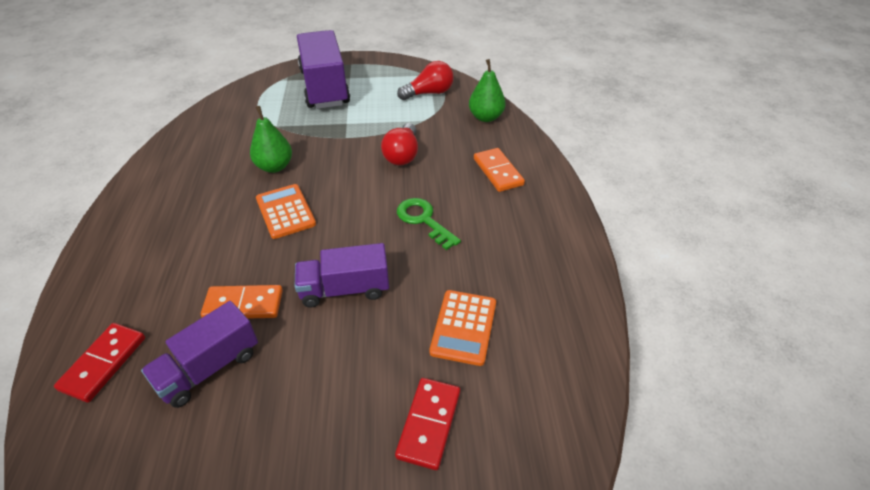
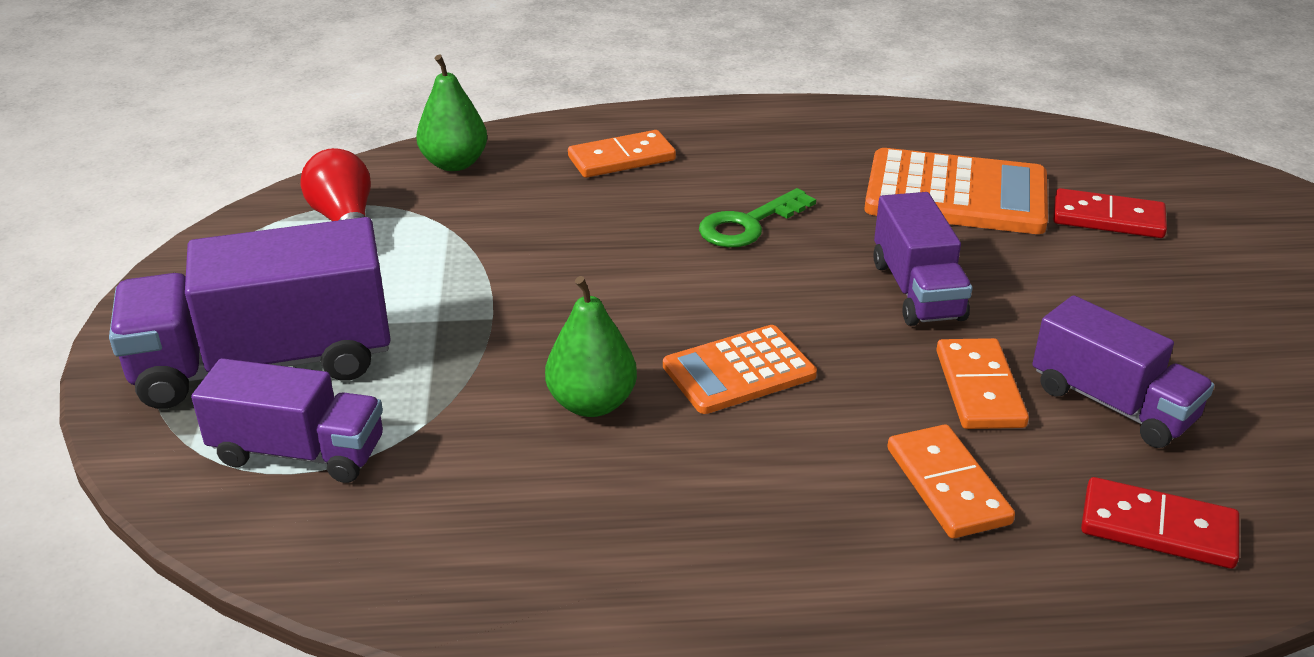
camera: 90 degrees left, 10 degrees down
(173, 279) = (948, 485): none -> orange domino
(268, 101) = (299, 452): none -> purple truck
(402, 155) = (564, 248): red light bulb -> none
(463, 327) = (956, 194): orange calculator -> orange calculator, size x1.59

